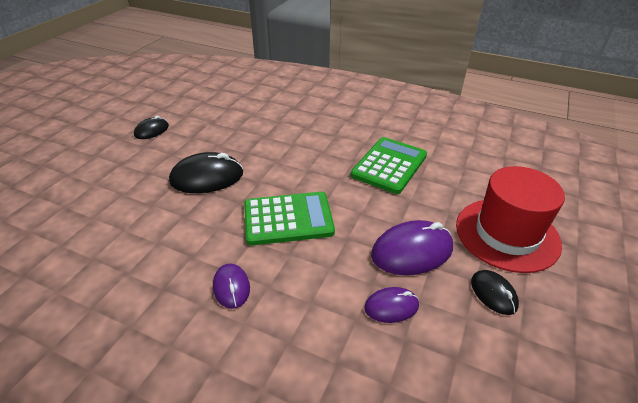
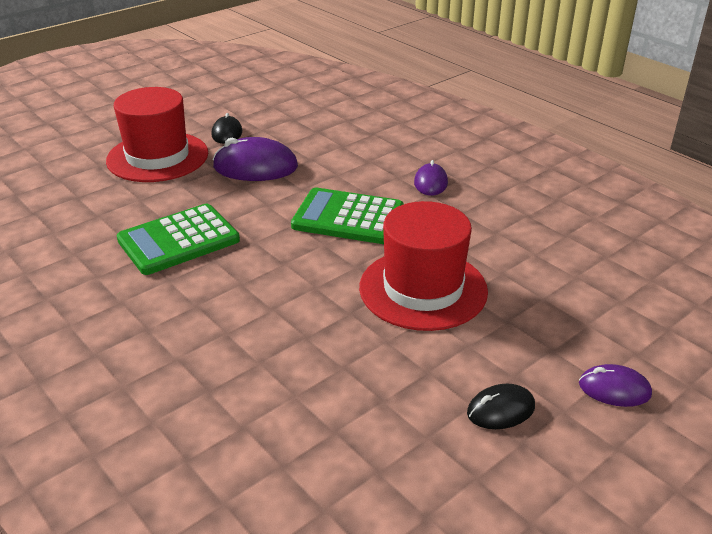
camera: 155 degrees left, 5 degrees down
(207, 177) = (423, 289): black mouse -> red hat
(391, 307) = (310, 145): purple mouse -> purple mouse (614, 389)

